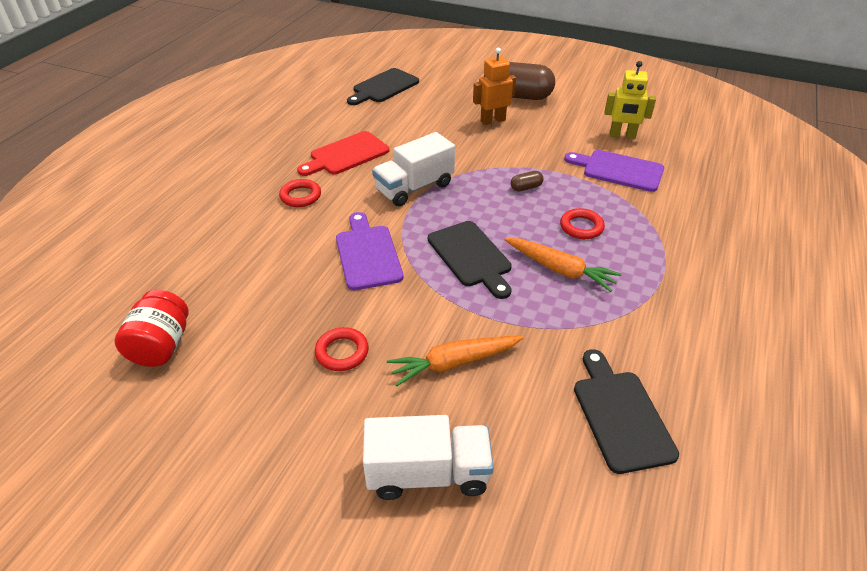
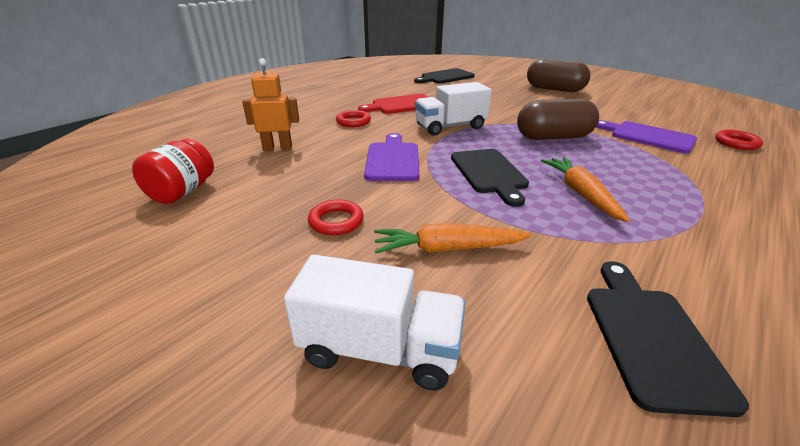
camera: 15 degrees right, 10 degrees down
(492, 120) = (530, 99): orange robot -> orange robot (277, 148)
(526, 187) = (553, 137): brown capsule -> brown capsule, size x2.45
(560, 269) = (581, 194): orange carrot -> orange carrot turned 150 degrees counterclockwise
(581, 227) = (607, 167): red ring -> red ring (736, 143)
(622, 135) = (651, 117): yellow robot -> none

